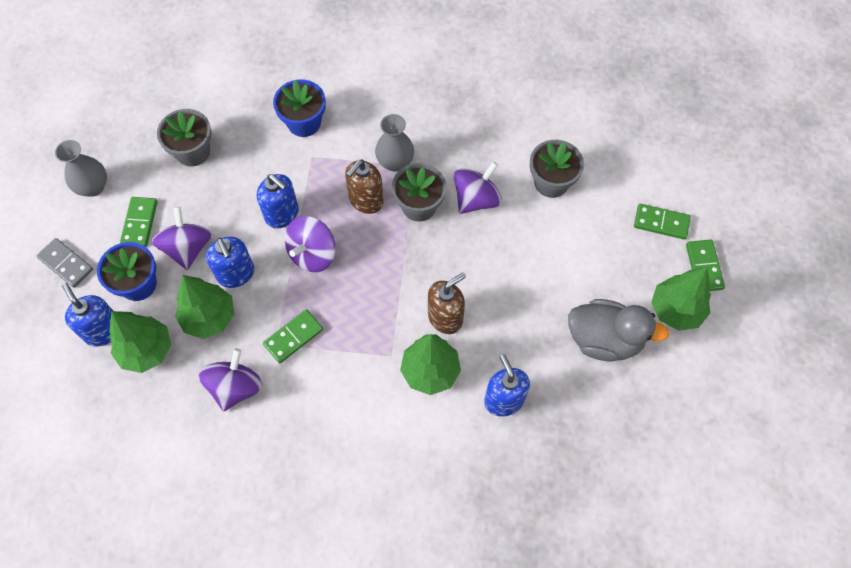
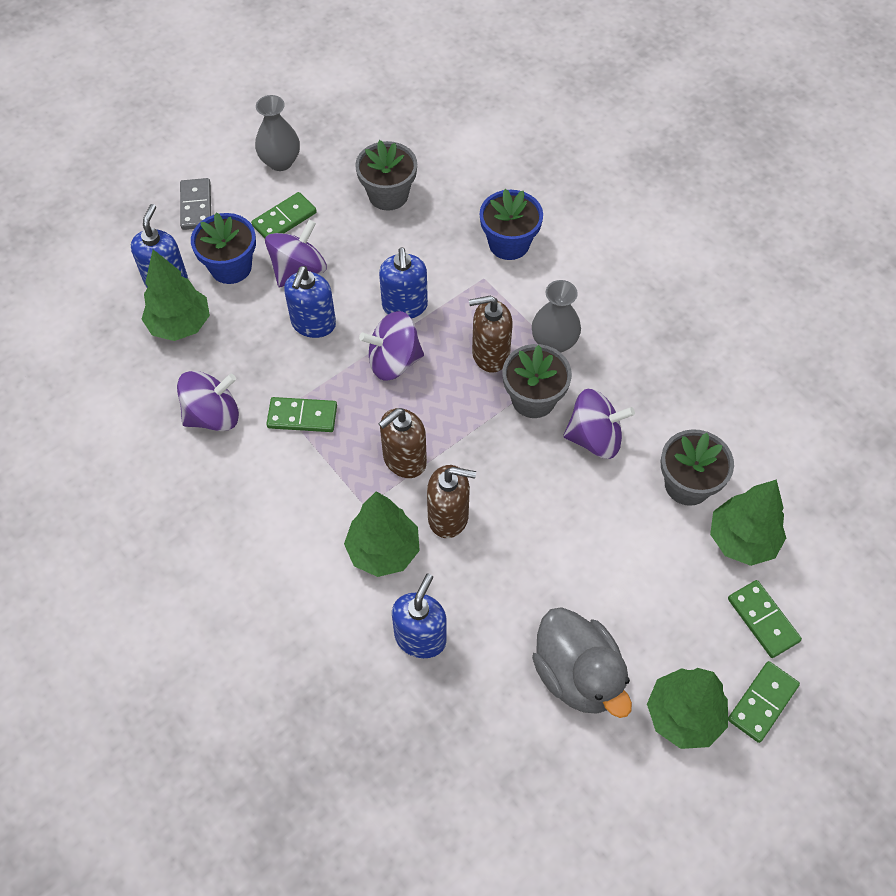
camera: 45 degrees right, 5 degrees down
(209, 317) = (254, 341): green tree -> green tree (742, 540)
(384, 307) = (404, 460): none -> brown soap dispenser

